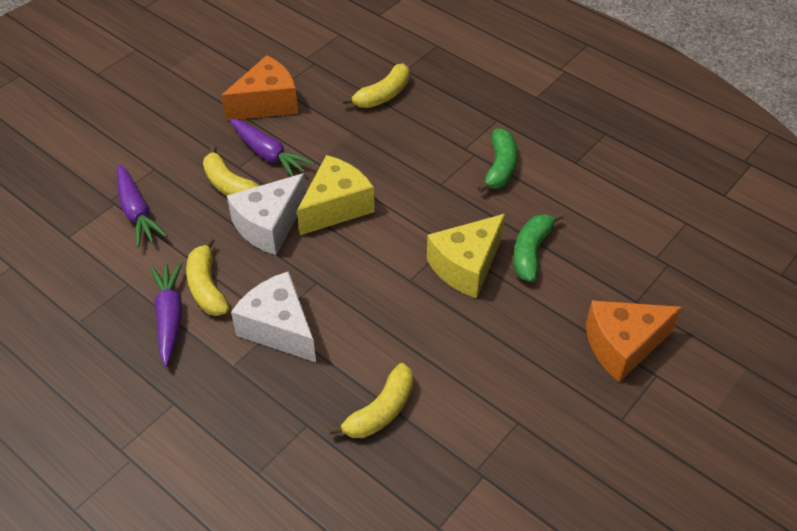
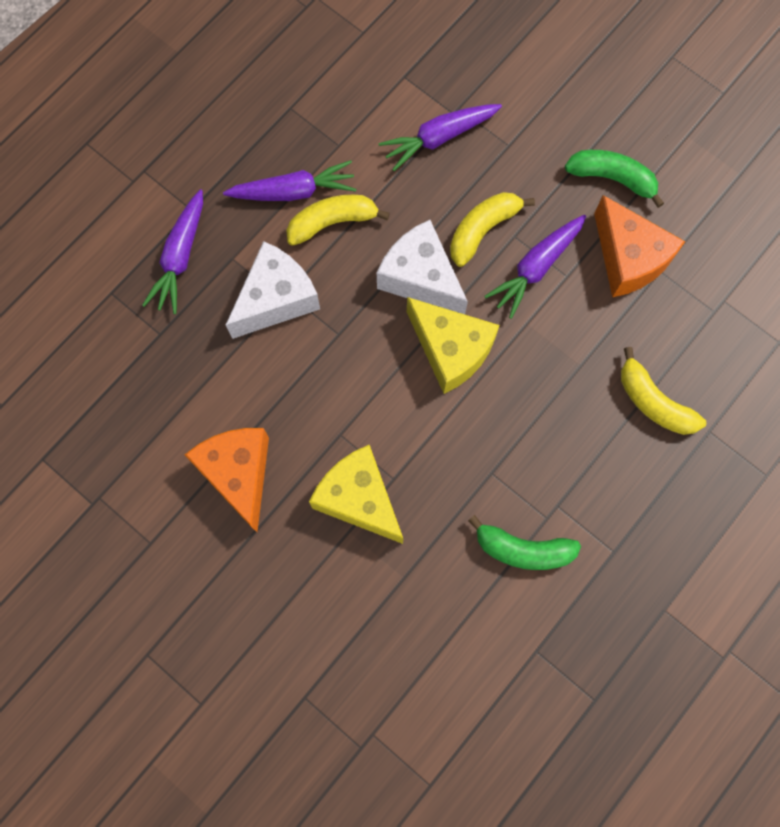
camera: 90 degrees right, 25 degrees up
(225, 409) = (180, 257): none -> purple carrot
(380, 411) = (170, 404): yellow banana -> none
(531, 252) = (381, 577): green banana -> green banana (612, 178)
(623, 346) = (241, 671): orange cheese -> orange cheese (238, 474)

